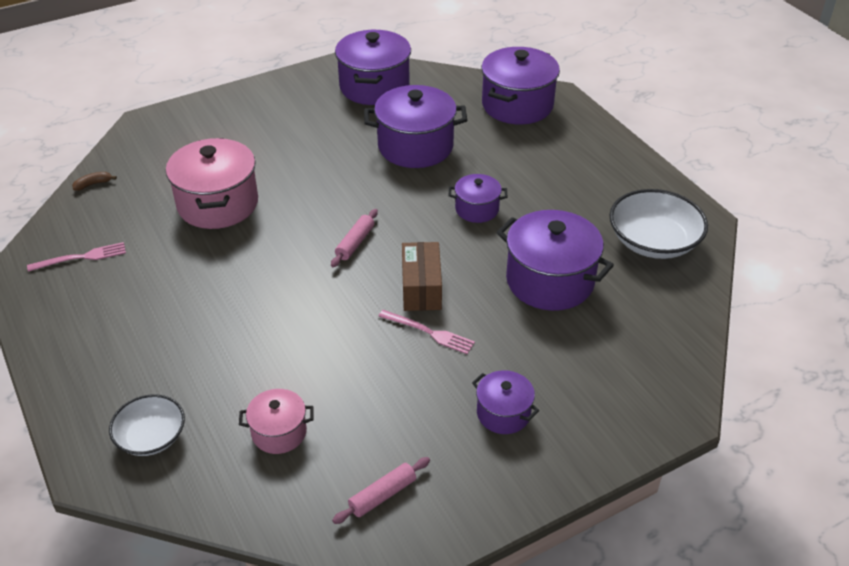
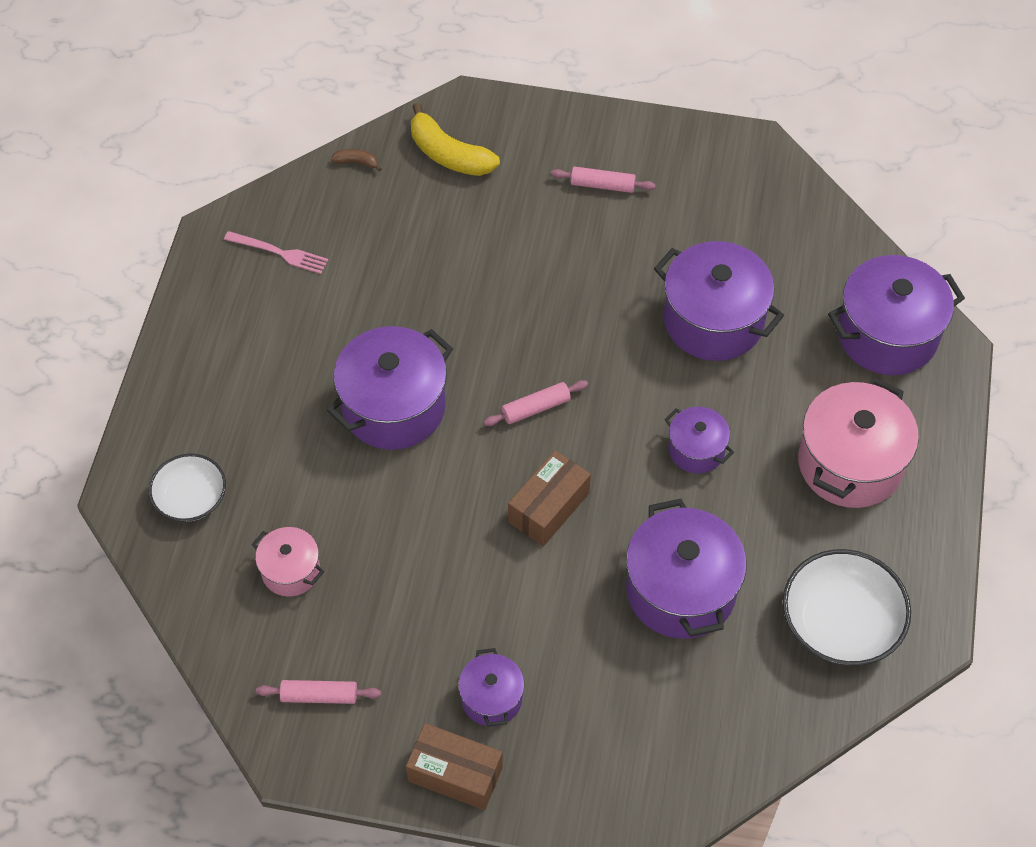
camera: 40 degrees right, 15 degrees up
(157, 151) = (449, 154): none -> yellow banana
(218, 204) = (449, 267): pink pot -> pink pot (850, 463)
(276, 119) = (602, 185): none -> pink rolling pin
(374, 87) = (750, 202): purple pot -> purple pot (393, 407)
(429, 332) = (508, 563): pink fork -> none
(530, 474) = (455, 774): none -> brown box

